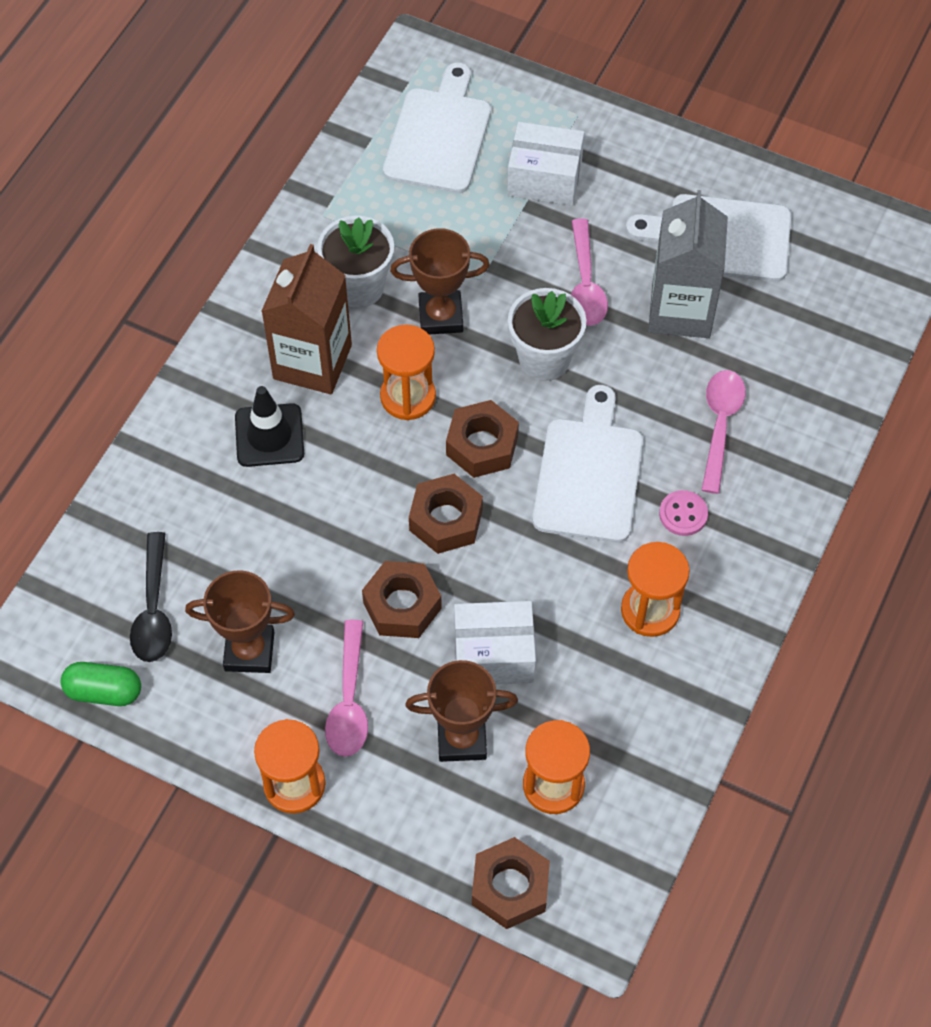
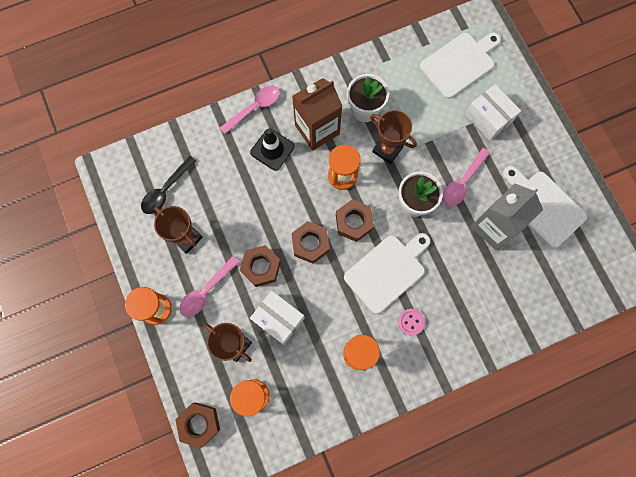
camera: 40 degrees right, 15 degrees up
(104, 691) = (120, 210): green capsule -> none
(720, 426) = (463, 294): pink spoon -> pink spoon (254, 108)

